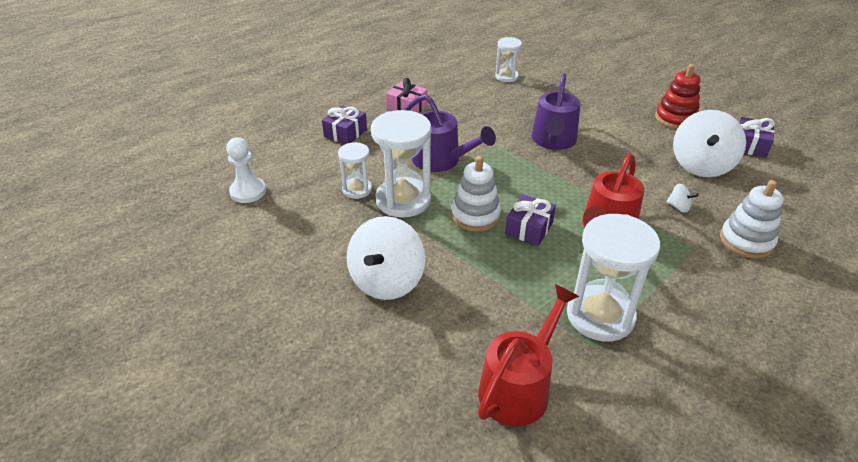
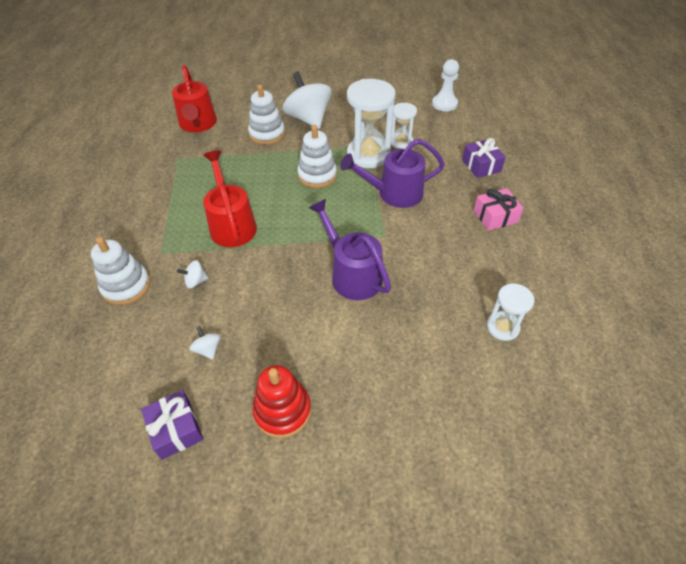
camera: 130 degrees right, 10 degrees up
(456, 298) = (267, 134): none -> white stacking toy
(529, 228) = (277, 190): purple gift -> none
(600, 315) = (188, 172): white hourglass -> none
(701, 165) = (208, 349): white spinning top -> white spinning top, size x0.41

